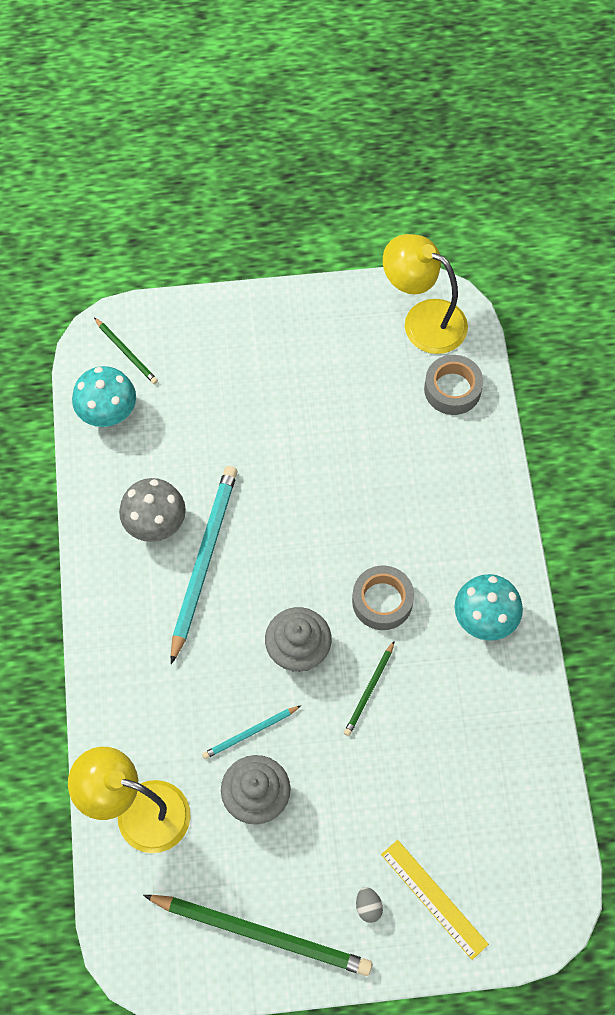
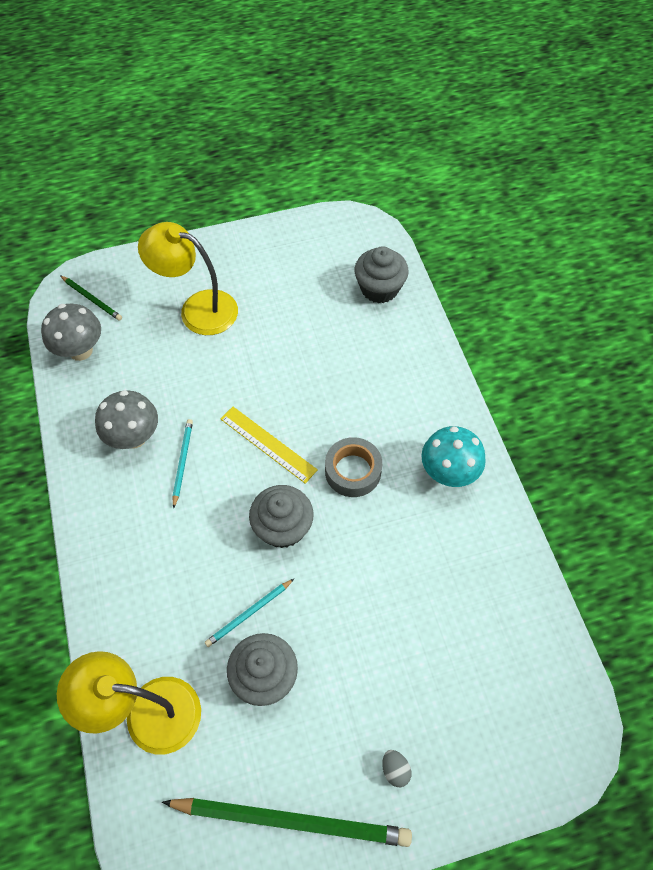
camera: 10 degrees left, 5 degrees down
(108, 414) = (80, 350): turquoise mushroom -> grey mushroom
(203, 561) = (182, 462): turquoise pencil -> turquoise pencil, size x0.49
(369, 690) = (356, 553): green pencil -> none
(423, 320) = (344, 240): yellow lamp -> yellow lamp (197, 309)
(434, 898) = (458, 748): yellow ruler -> yellow ruler (268, 444)
(452, 389) = (379, 288): grey tape -> grey cupcake

